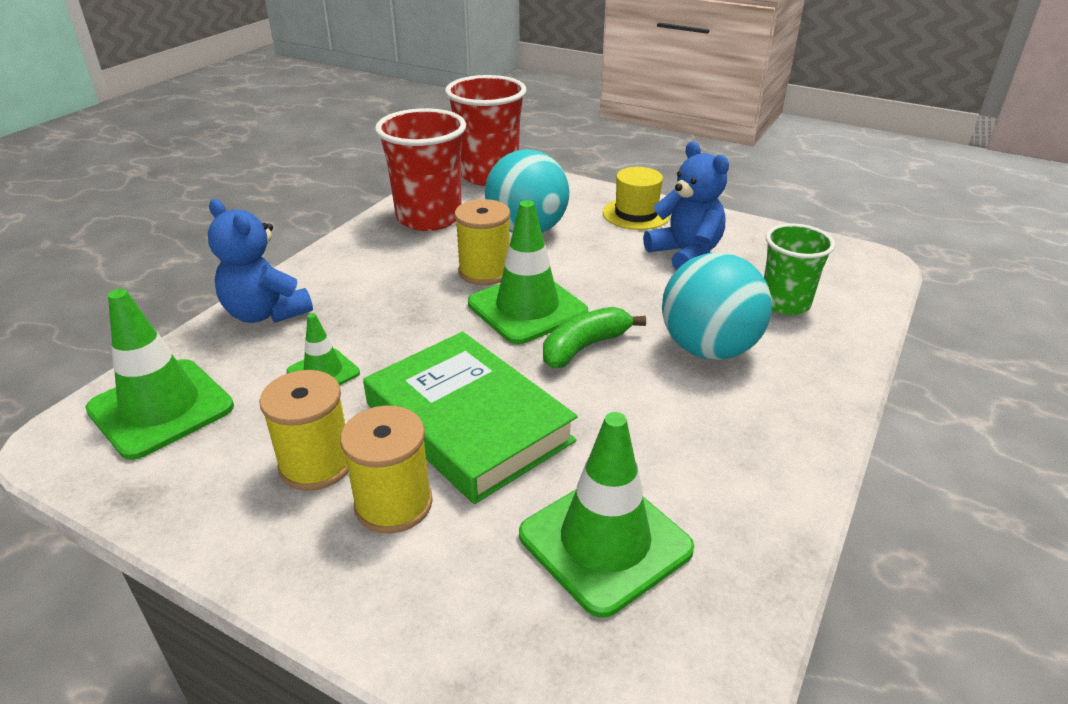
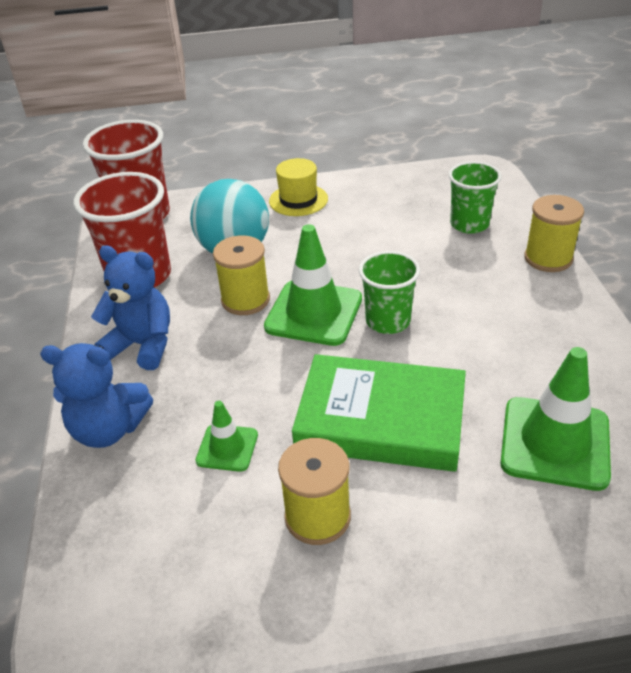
camera: 35 degrees left, 5 degrees up
(161, 408) = (130, 559): green traffic cone -> none
(393, 504) = (406, 506): yellow spool -> yellow spool (548, 258)
(584, 347) = (388, 321): green banana -> green cup
(685, 254) = (369, 217): blue teddy bear -> blue teddy bear (142, 345)
(708, 349) = (463, 280): turquoise ball -> none

